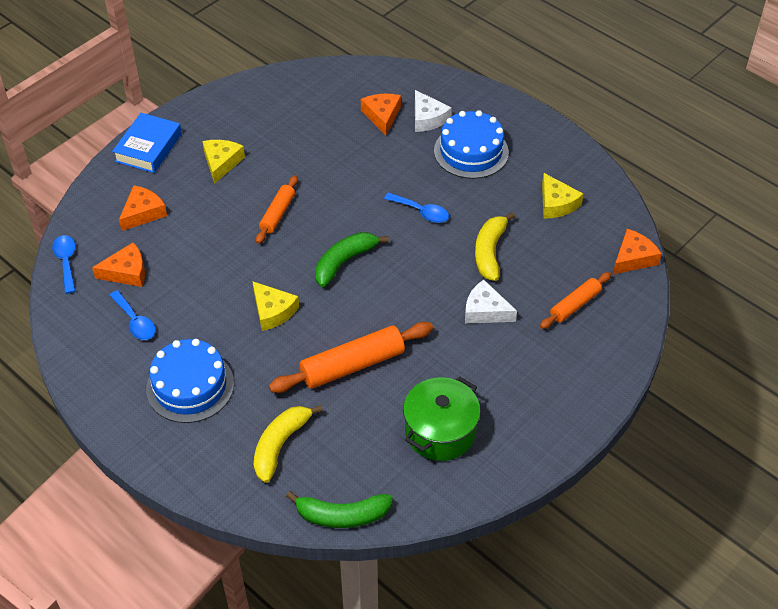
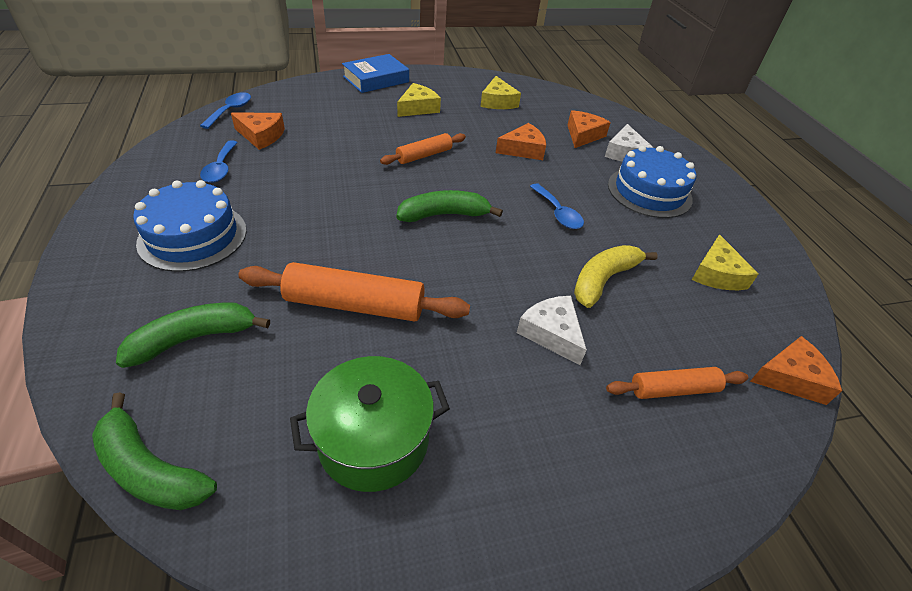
camera: 30 degrees right, 5 degrees down
(143, 213) = (323, 109): orange cheese -> orange cheese (523, 149)
(273, 311) = (337, 218): yellow cheese -> yellow cheese (498, 102)
(280, 445) = (194, 338): yellow banana -> green banana

